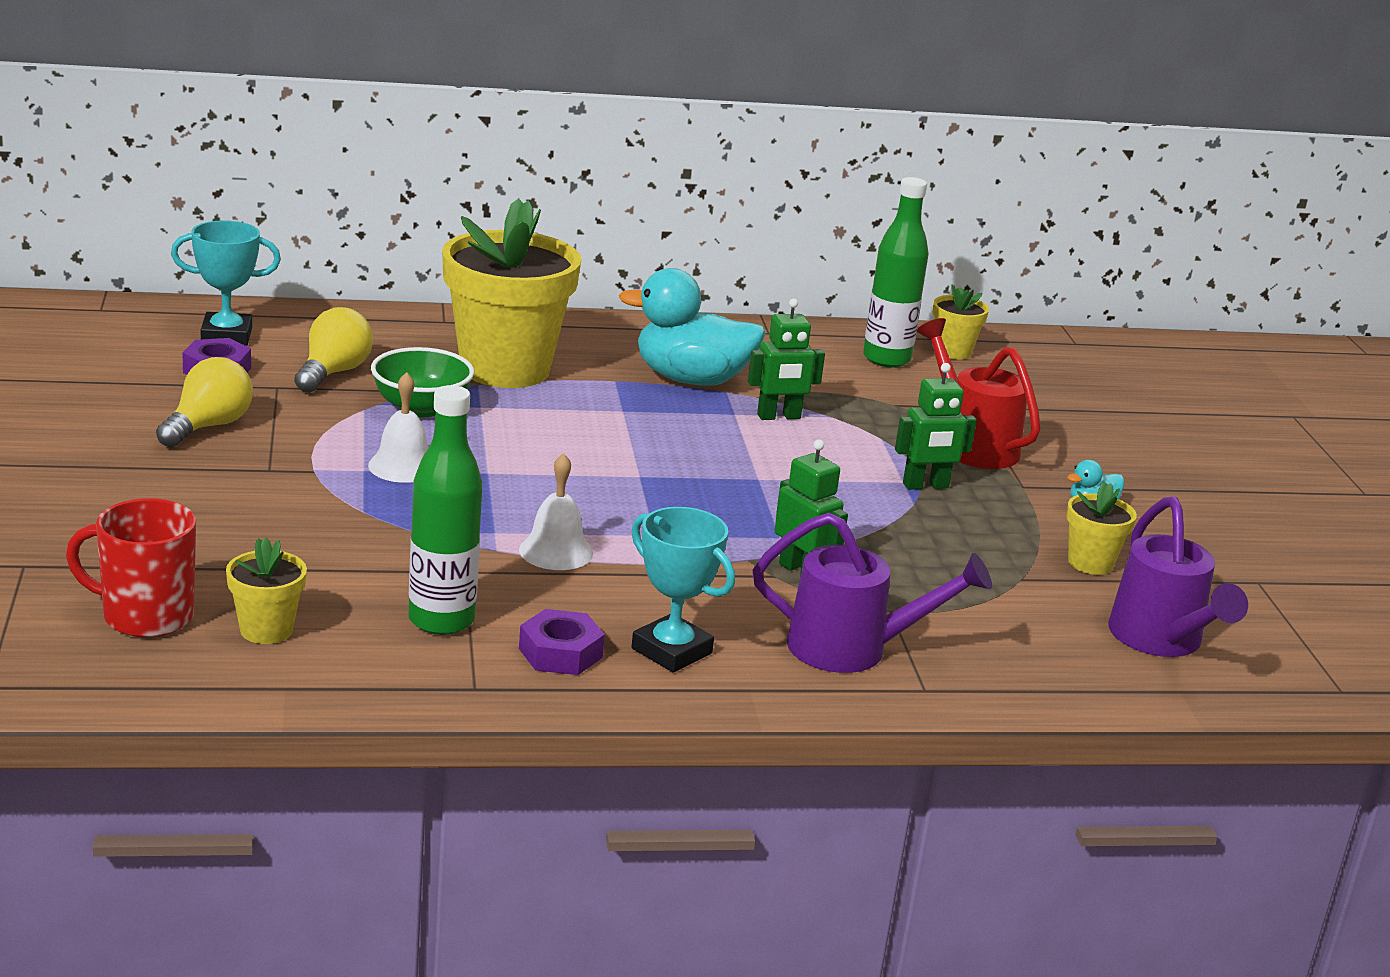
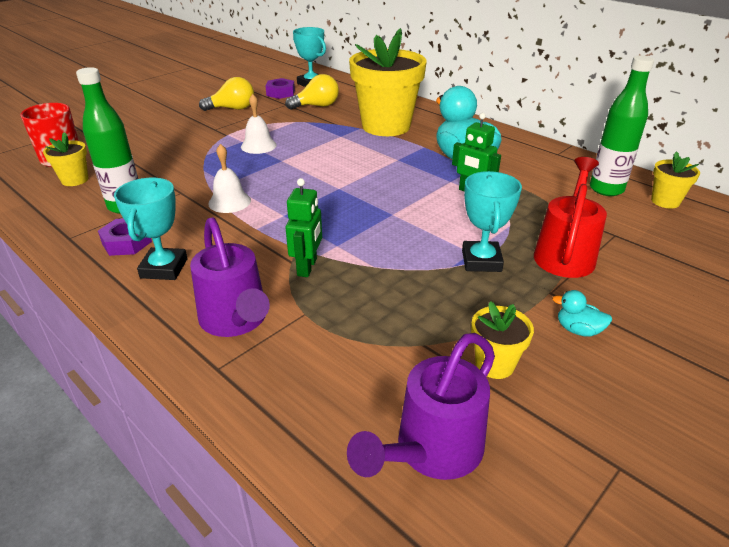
camera: 55 degrees right, 10 degrees up
(421, 408) = (317, 128): green bowl -> none
(925, 486) = (481, 261): green robot -> turquoise trophy

